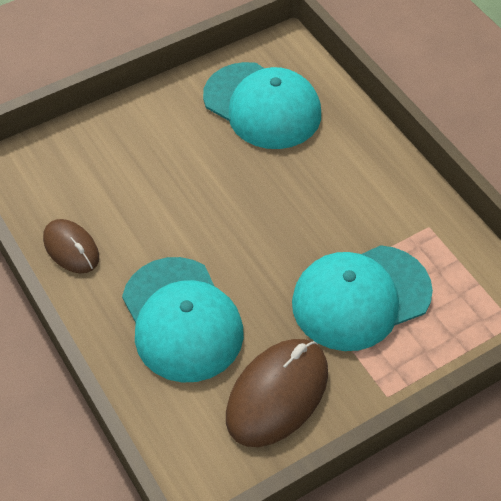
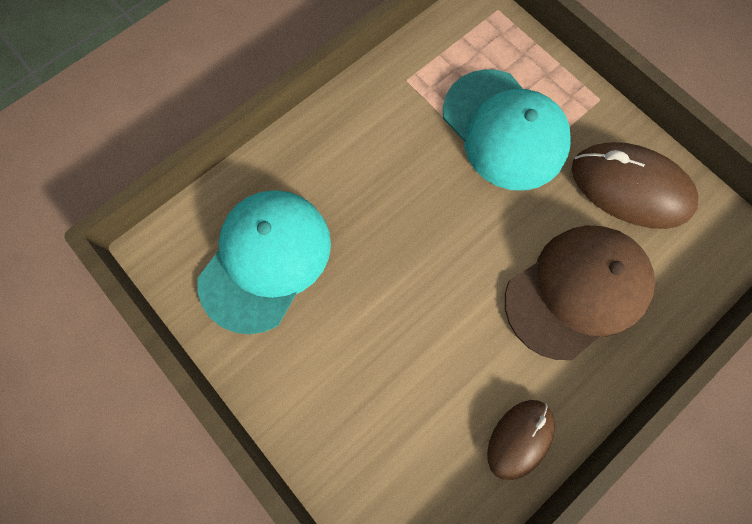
camera: 100 degrees left, 20 degrees up
(182, 319) = (576, 291): turquoise cap -> brown cap

